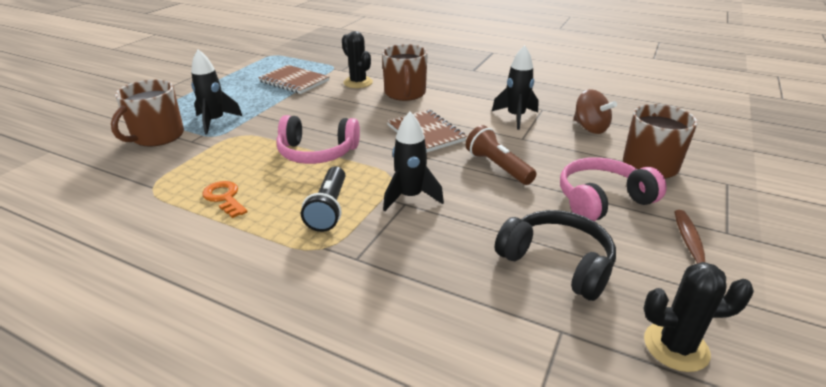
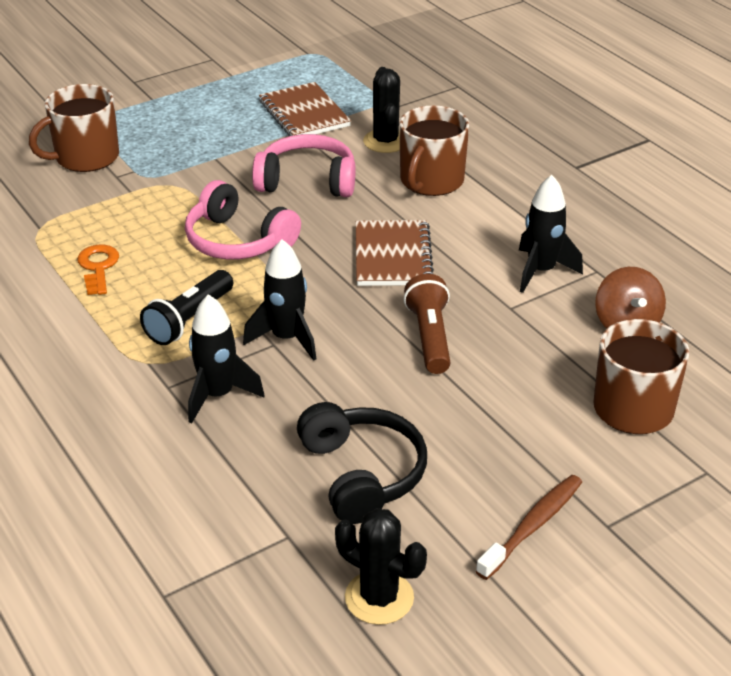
camera: 30 degrees right, 5 degrees up
(215, 121) = (161, 154): black rocket -> black rocket (218, 395)
(602, 200) = (505, 428): pink headphones -> pink headphones (307, 181)

